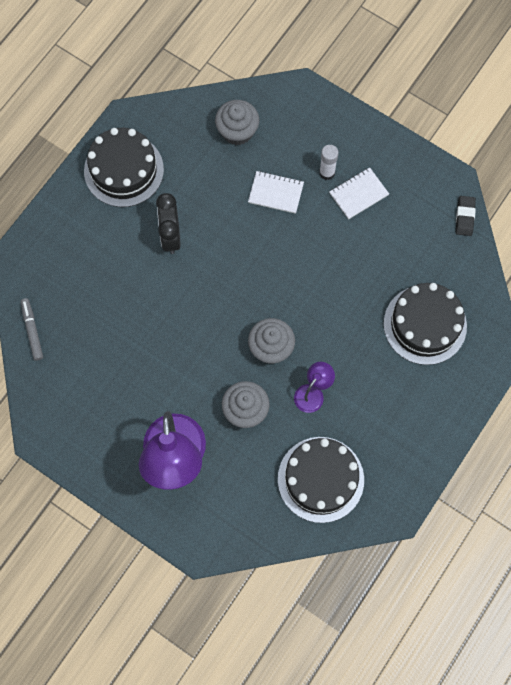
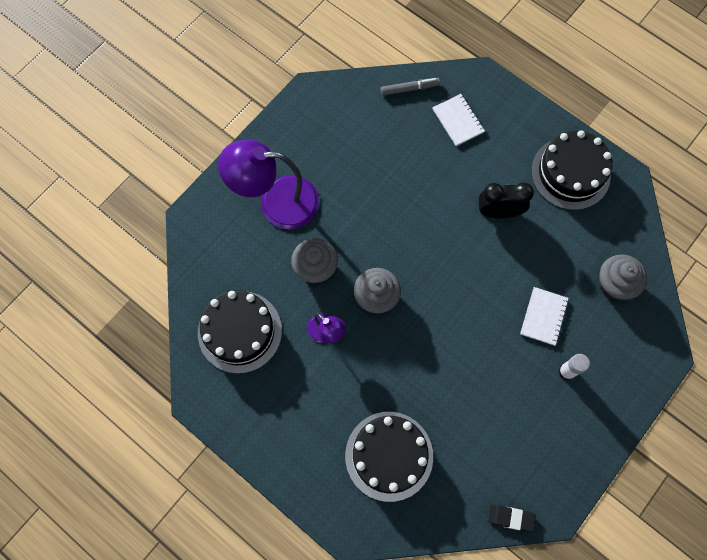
camera: 95 degrees right, 0 degrees up
(358, 194) = (540, 403): white notebook -> white notebook (458, 121)

